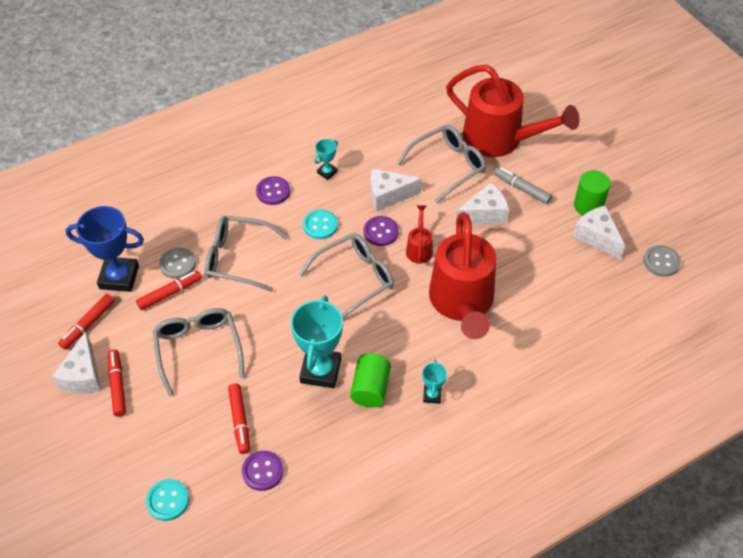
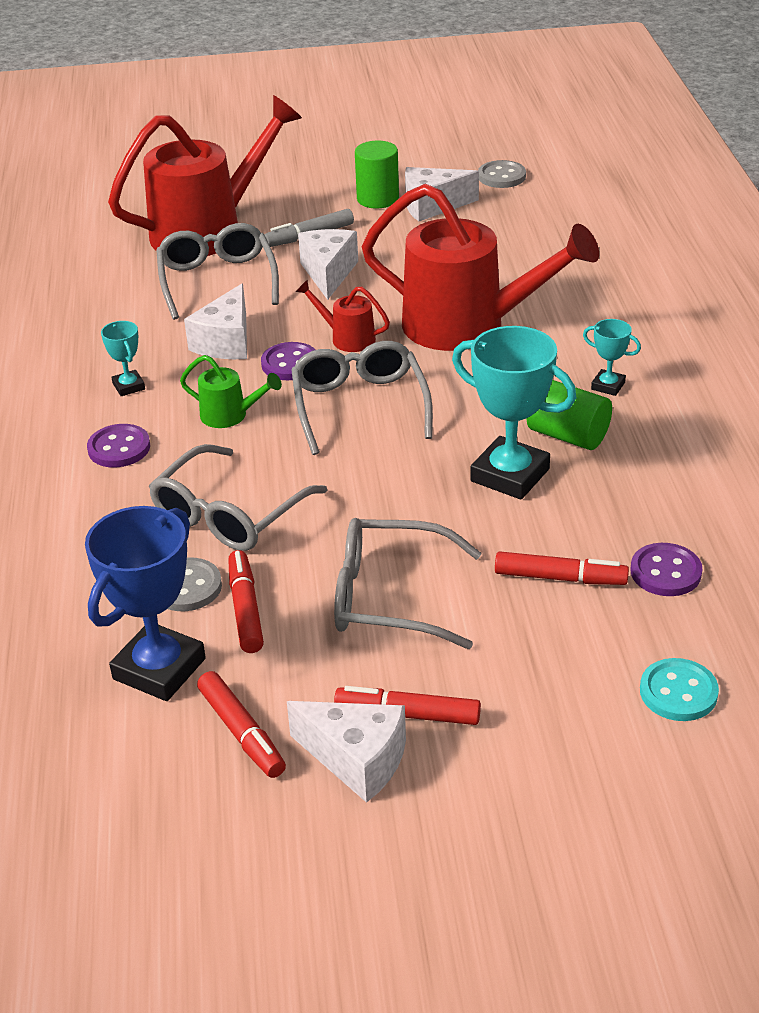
camera: 65 degrees left, 15 degrees down
(320, 225) = (230, 416): turquoise button -> green watering can

